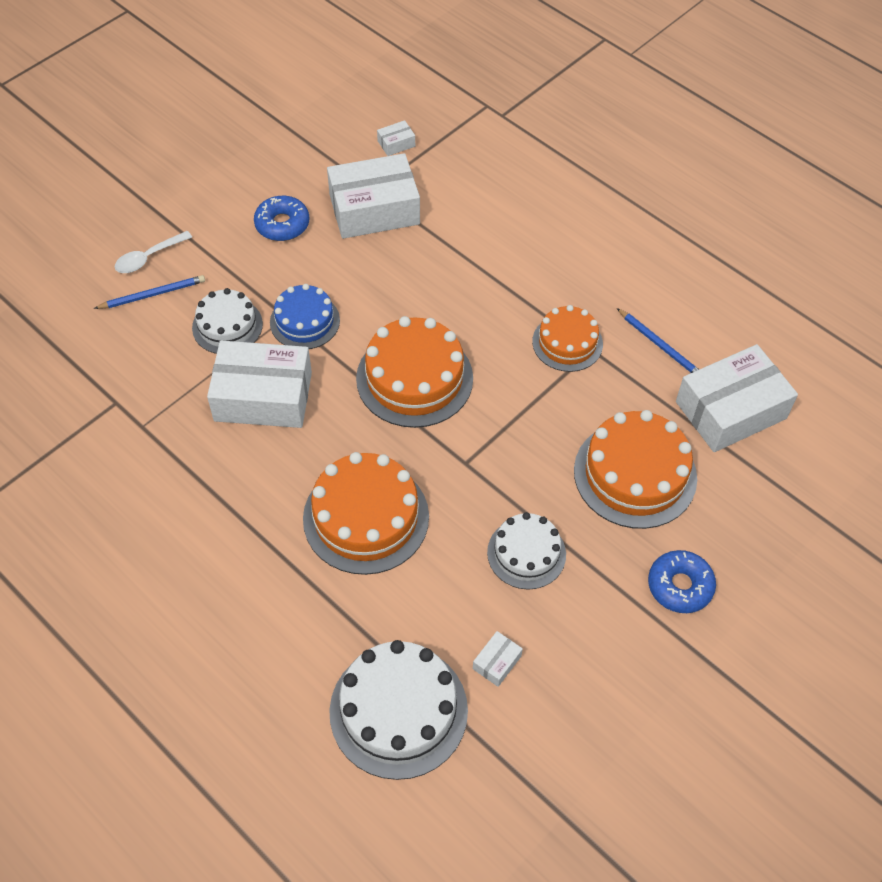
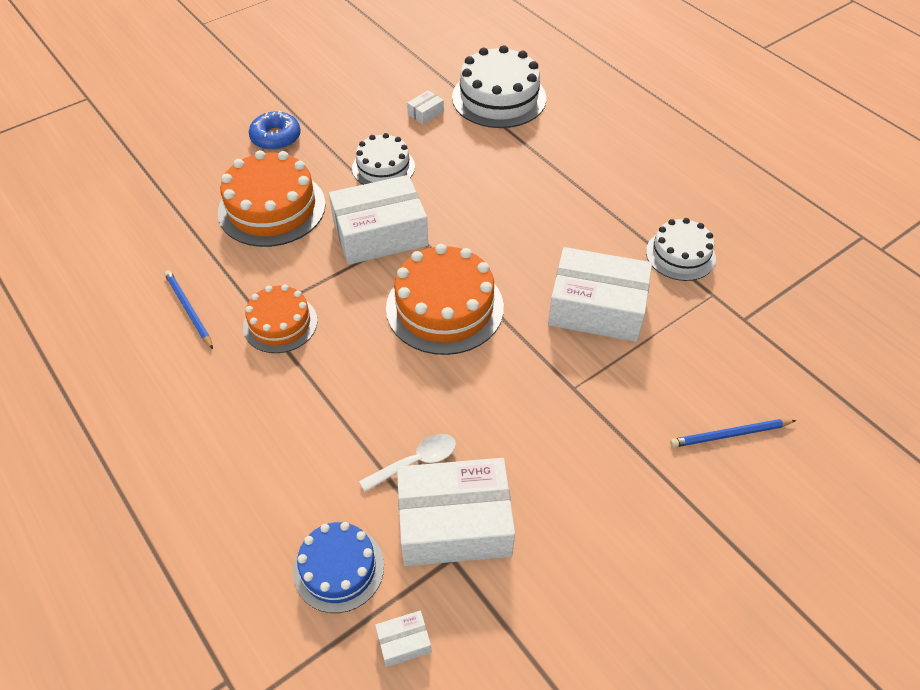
camera: 170 degrees left, 5 degrees down
(148, 258) = (745, 486): white spoon -> white spoon (416, 462)
(227, 326) = (638, 385): white cake -> white cake (680, 255)
(282, 224) = (577, 515): blue donut -> none
(305, 321) = (552, 380): blue cake -> blue cake (338, 568)
(366, 517) = (507, 203): orange cake -> none
(730, 410) = (159, 246): white box -> white box (380, 234)

